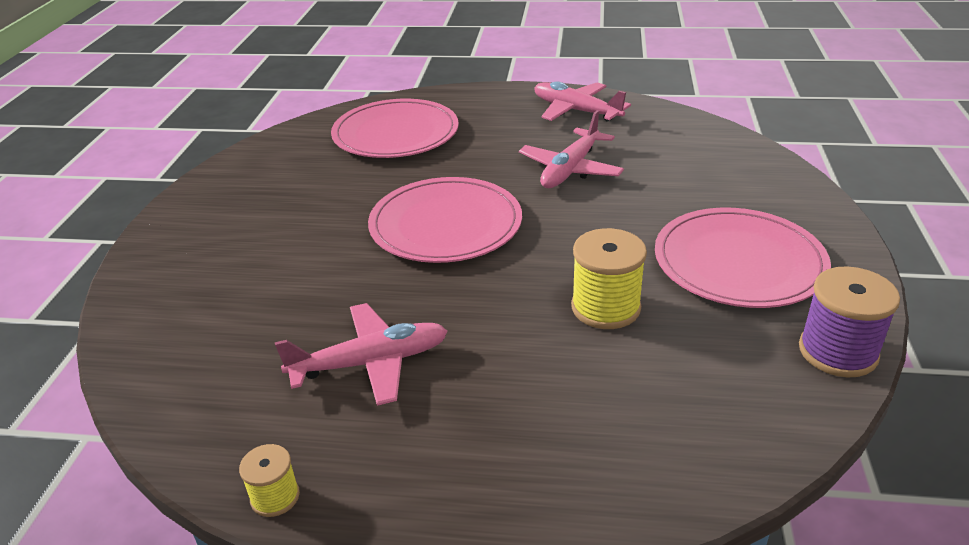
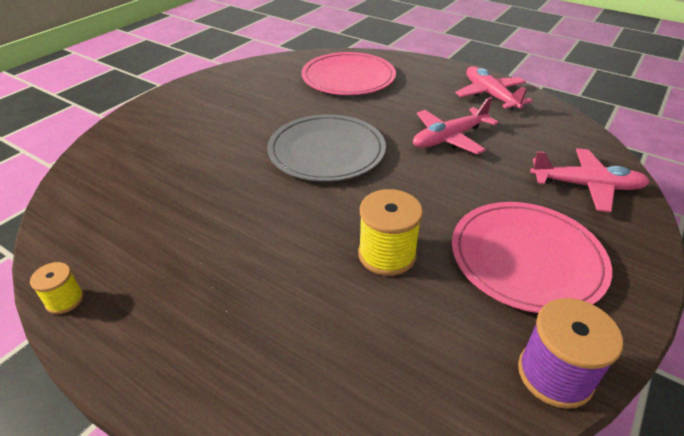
camera: 25 degrees right, 5 degrees up
(370, 363) = (196, 231): pink plane -> pink plane (586, 186)
(445, 225) = (326, 151): pink plate -> grey plate

